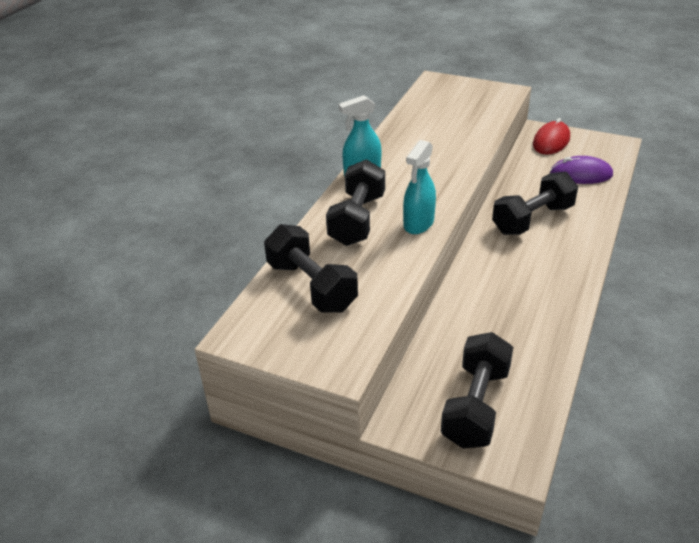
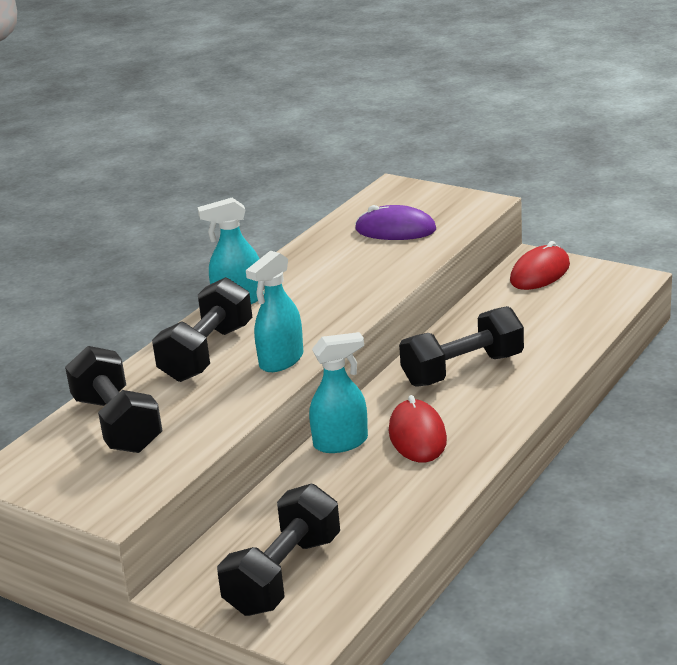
camera: 10 degrees right, 10 degrees down
(469, 284) = (341, 442): none -> turquoise spray bottle
(524, 276) = (417, 436): none -> red mouse
(581, 174) = (558, 316): purple mouse -> purple mouse (395, 230)

